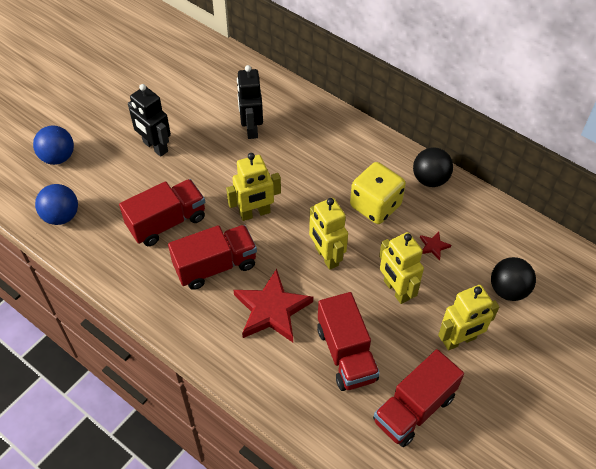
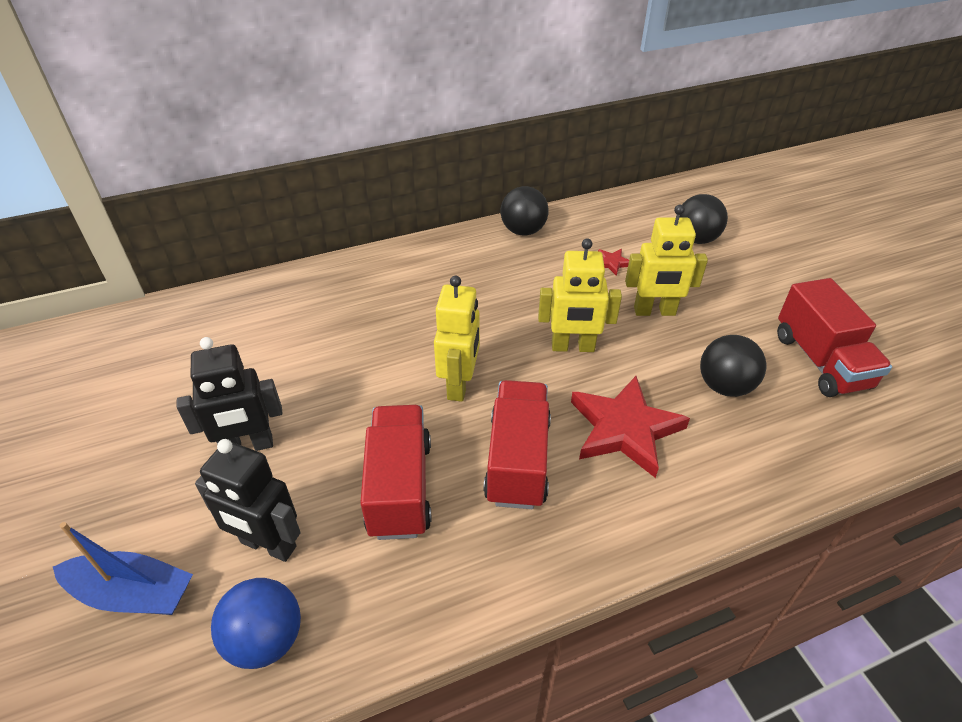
camera: 60 degrees left, 10 degrees down
(58, 157) = (133, 593): blue ball -> blue boat
(251, 128) = (319, 334): black robot -> black robot (268, 545)
(346, 354) = (724, 386): red truck -> black ball
(375, 206) = (528, 281): yellow dice -> none
(459, 340) = (743, 293): yellow robot -> none

